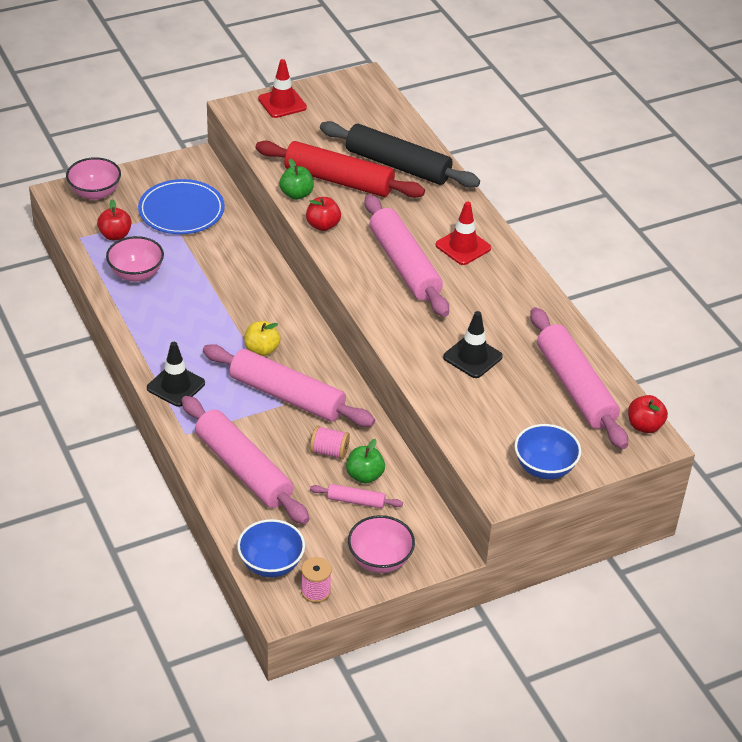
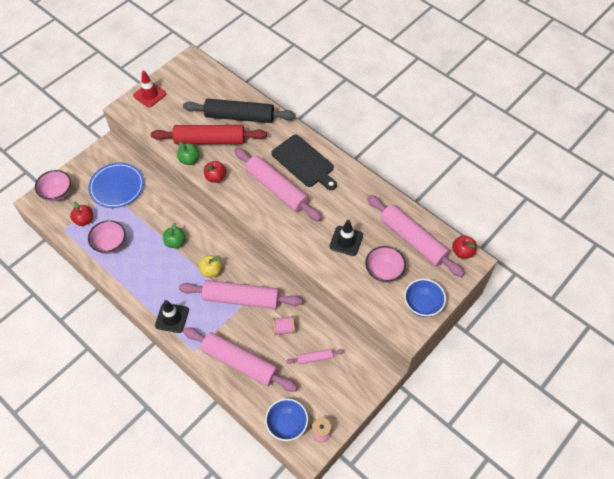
camera: 20 degrees left, 15 degrees up
(364, 476) = (311, 338): green apple -> green apple (175, 242)
(380, 560) = (347, 394): pink bowl -> pink bowl (383, 272)
(463, 246) = (304, 162): red traffic cone -> black cutting board

